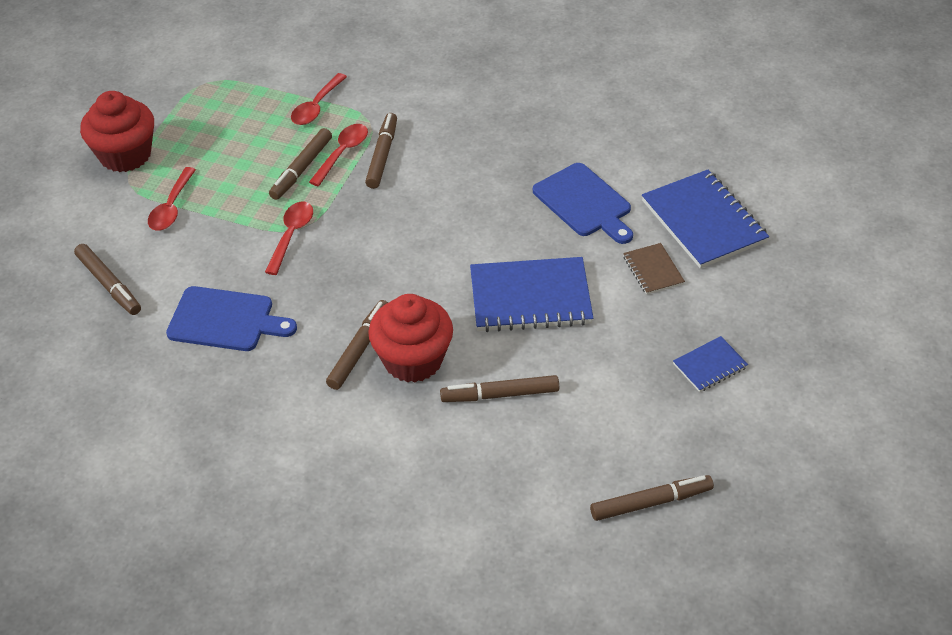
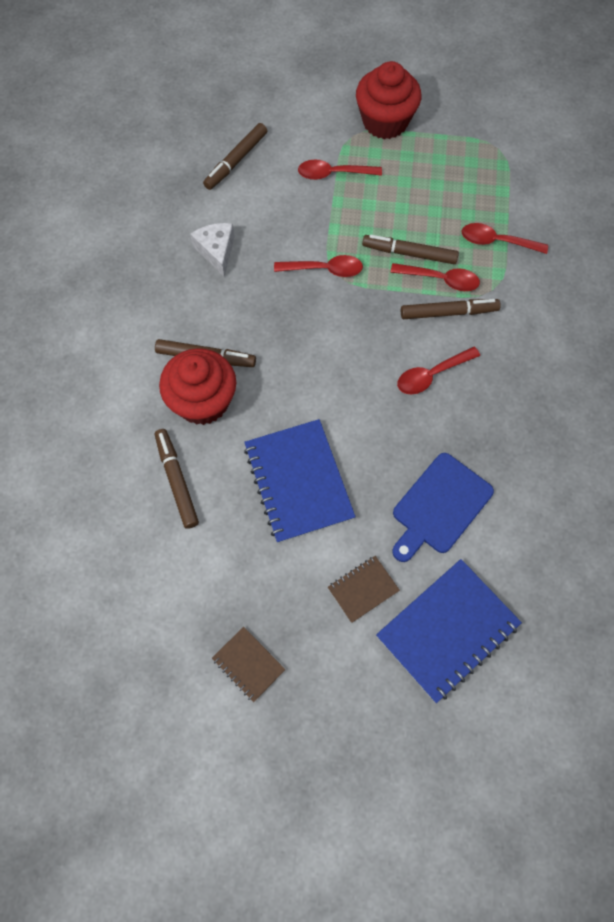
camera: 75 degrees right, 20 degrees up
(225, 320) = (216, 251): blue cutting board -> white cheese
(446, 181) = (431, 375): none -> red spoon
(651, 502) = (77, 633): brown marker -> none
(710, 366) = (248, 664): blue notebook -> brown notebook

